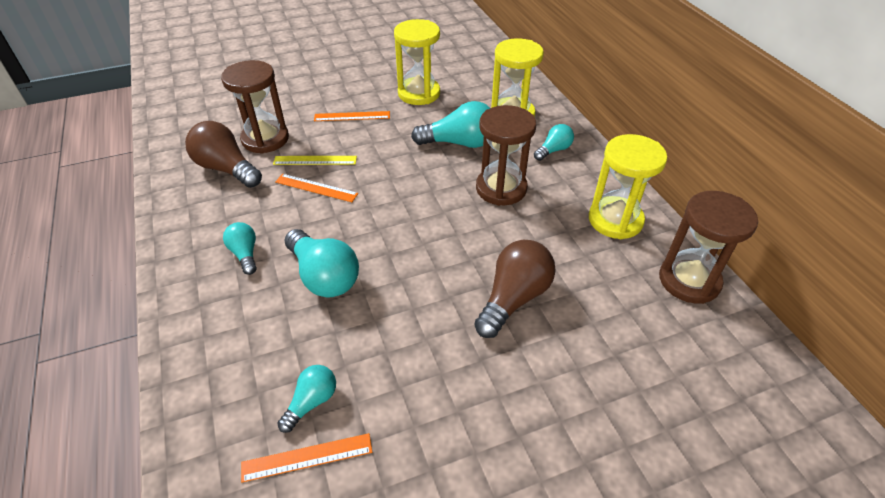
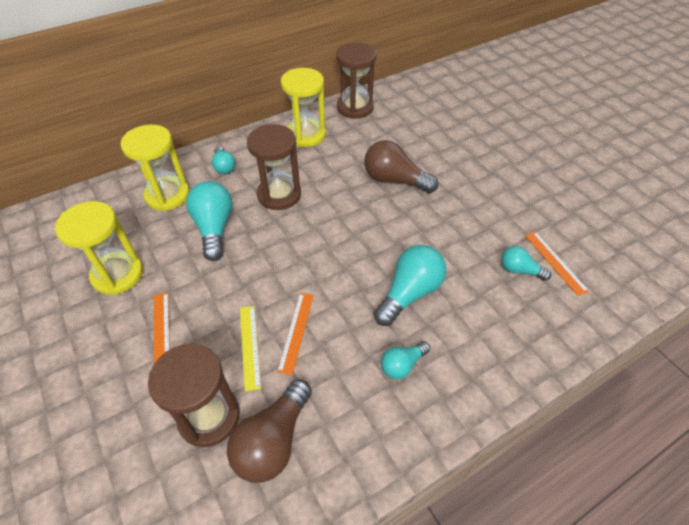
camera: 100 degrees left, 5 degrees up
(553, 150) = (224, 167): turquoise light bulb -> turquoise light bulb turned 150 degrees counterclockwise

